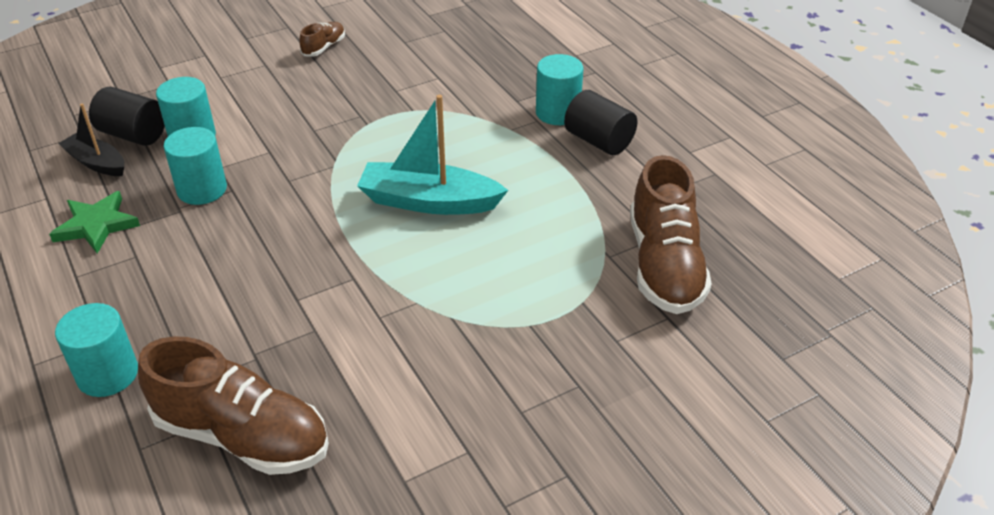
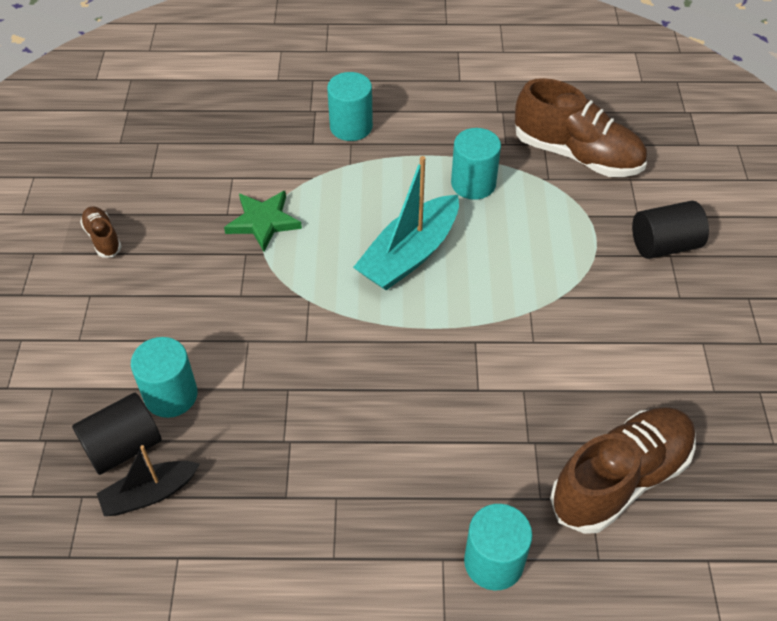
camera: 60 degrees left, 10 degrees up
(96, 225) = (262, 520): green star -> green star (263, 222)
(202, 189) = (269, 413): turquoise cylinder -> turquoise cylinder (473, 183)
(599, 141) = (408, 121): black cylinder -> black cylinder (664, 245)

